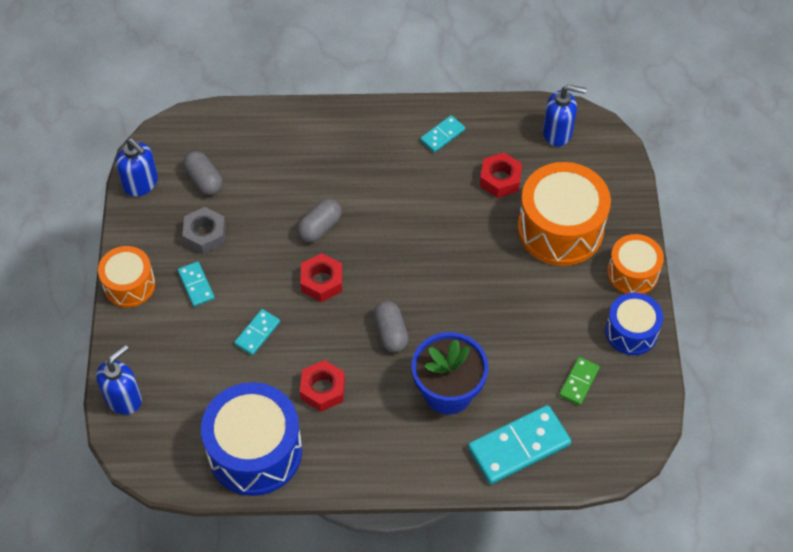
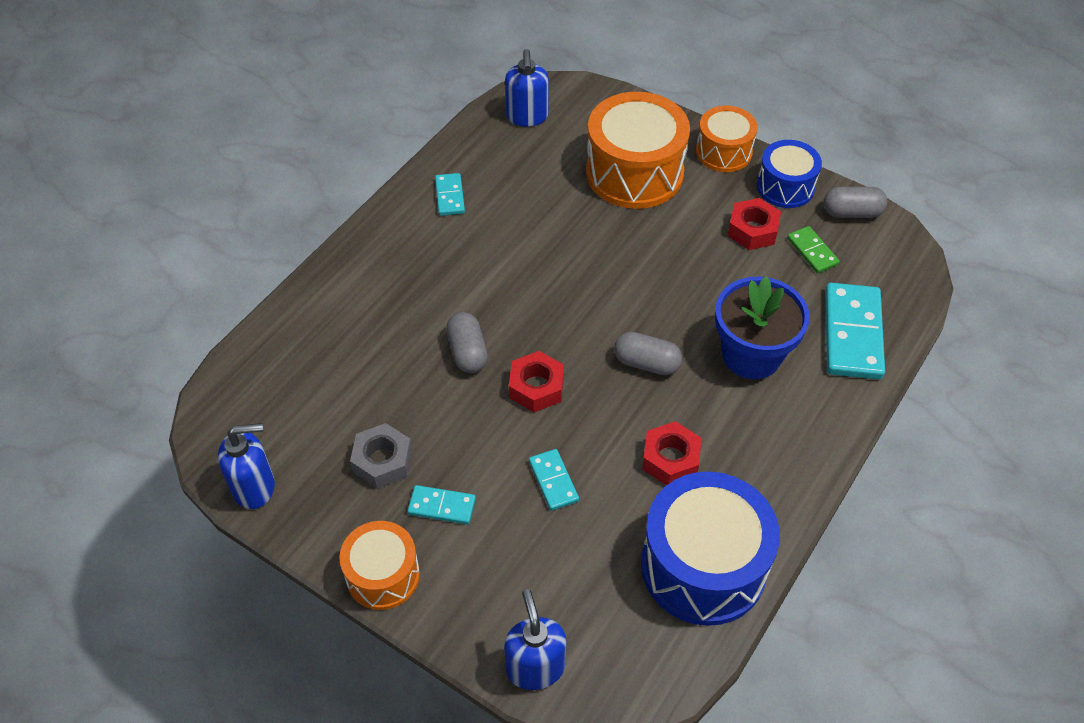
camera: 55 degrees left, 5 degrees down
(204, 180) = (309, 423): grey capsule -> grey capsule (852, 213)
(500, 179) = (541, 183): red nut -> red nut (752, 230)
(558, 133) = (527, 117): blue soap dispenser -> blue soap dispenser turned 135 degrees clockwise

